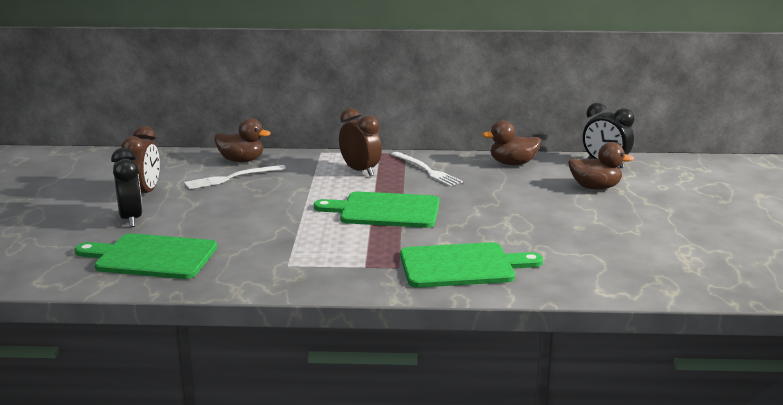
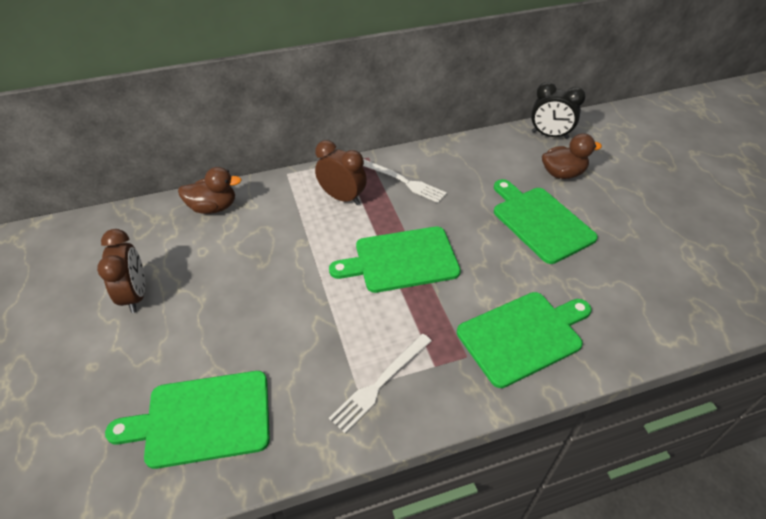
camera: 20 degrees left, 25 degrees up
(131, 219) = (143, 350): black clock -> none
(232, 178) = (218, 241): white fork -> white fork (380, 383)
(512, 163) = (473, 152): brown duck -> none
(542, 210) = (540, 222): none -> green cutting board

